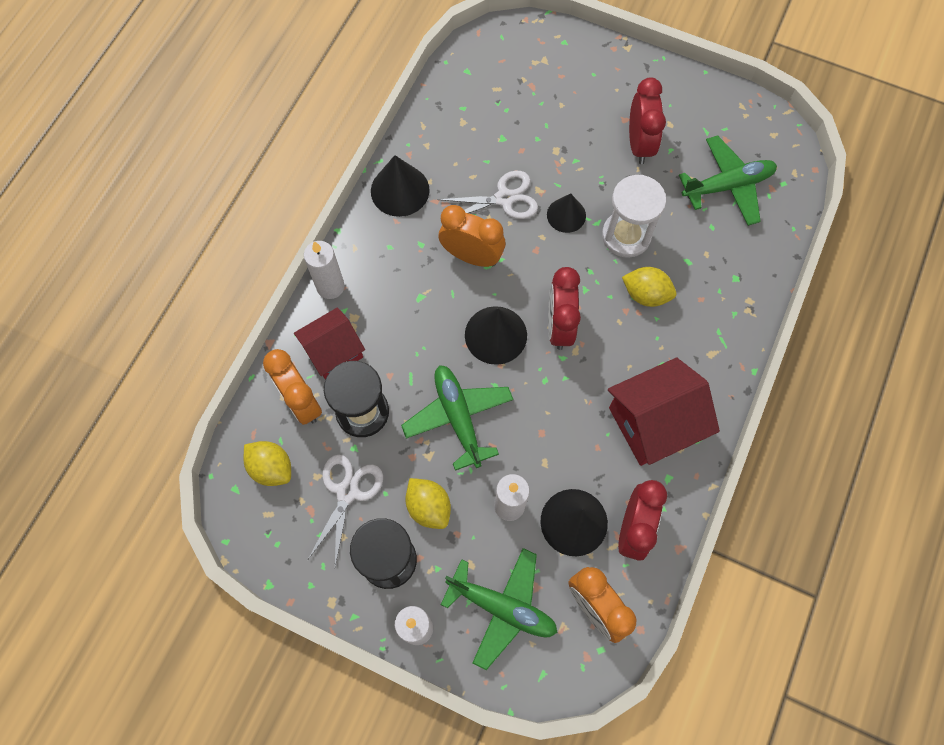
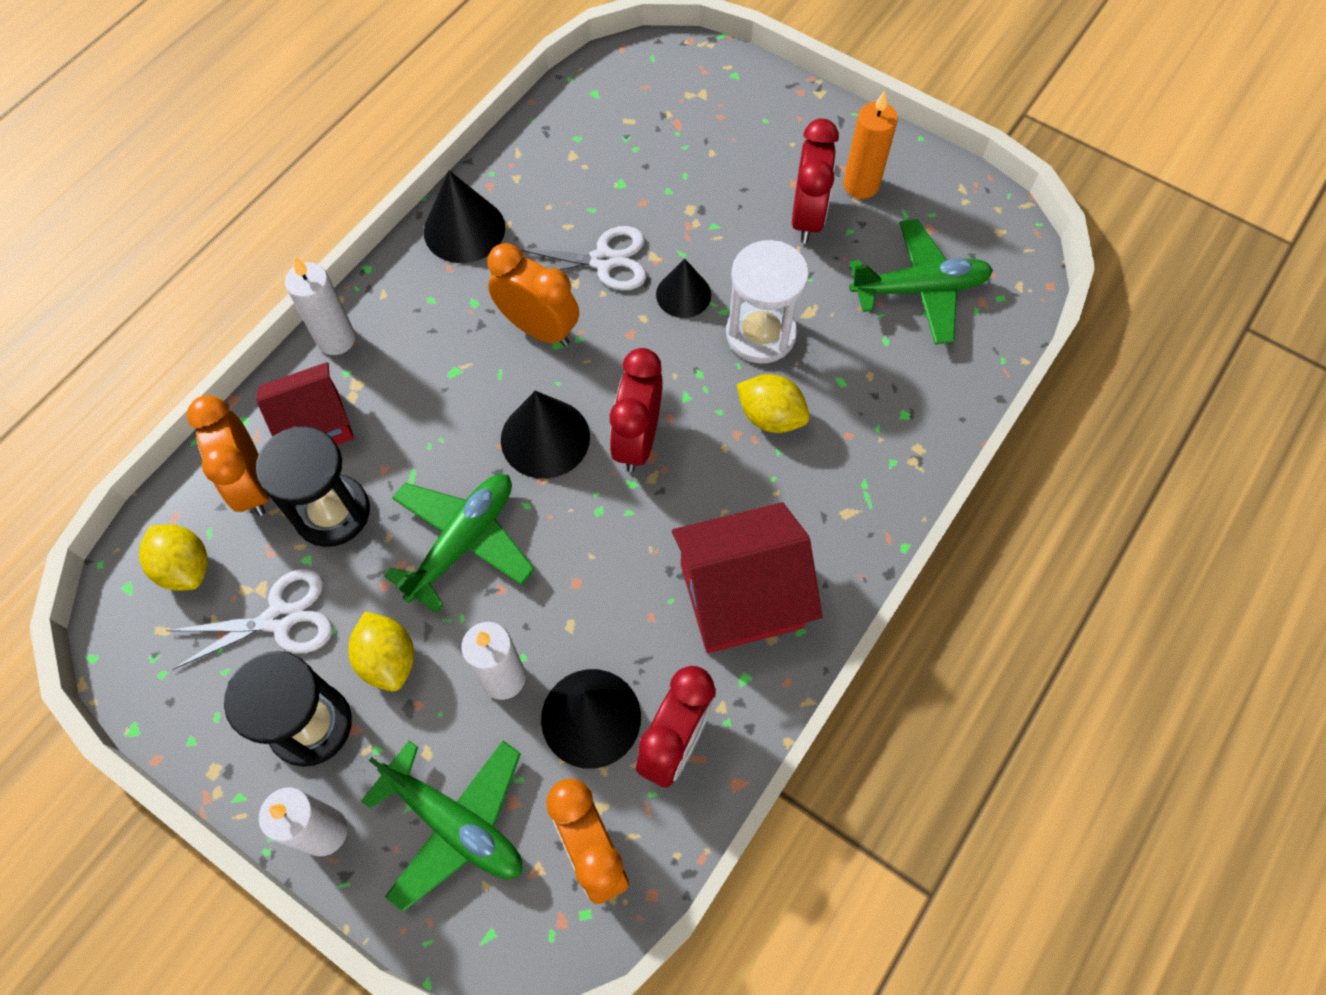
camera: 10 degrees right, 5 degrees down
(347, 492) = (280, 618): white scissors -> white scissors turned 45 degrees clockwise
(458, 417) = (463, 542): green plane -> green plane turned 45 degrees clockwise
(671, 114) = (861, 185): none -> orange candle

